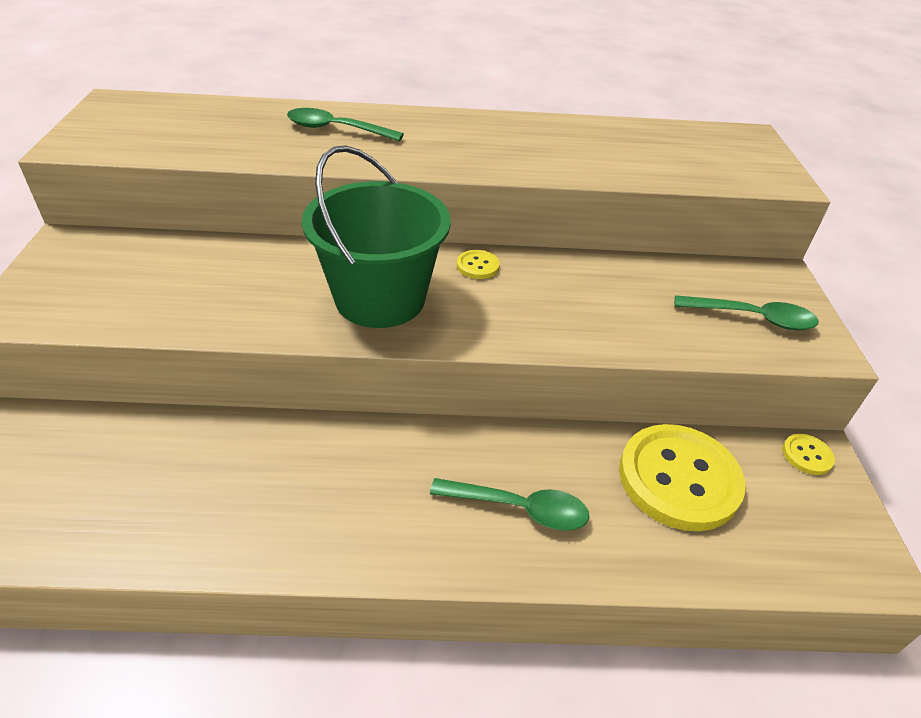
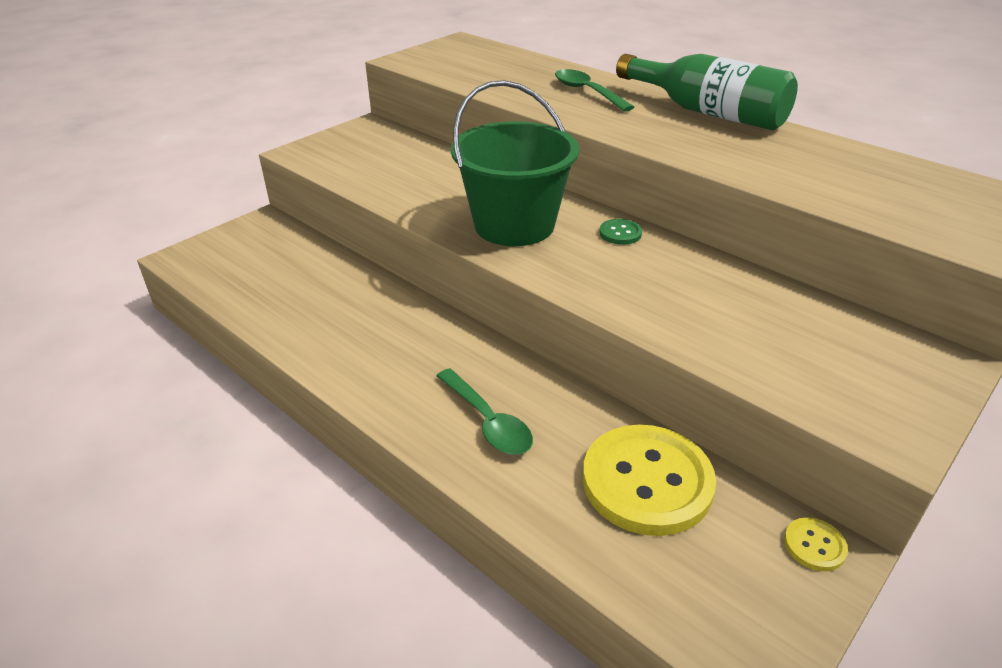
camera: 45 degrees right, 5 degrees down
(464, 121) = (707, 112): none -> green bottle
(477, 266) = (620, 233): yellow button -> green button
(753, 318) = (846, 377): green spoon -> none

